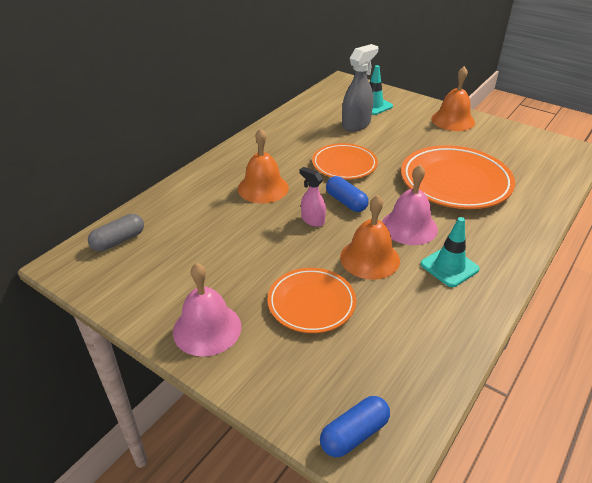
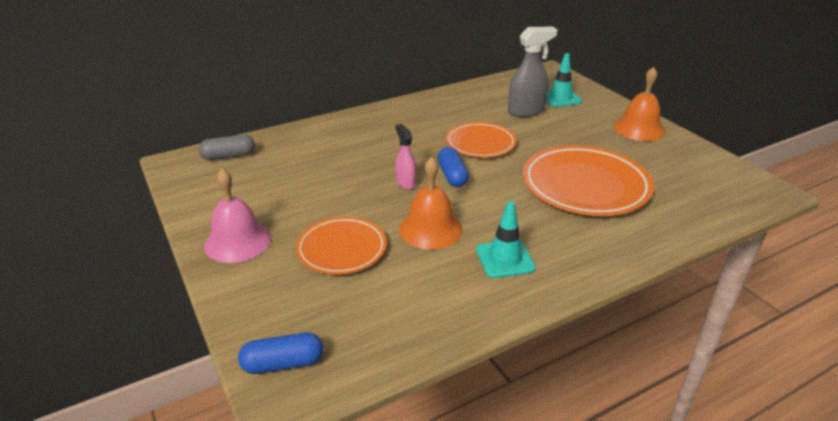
camera: 25 degrees right, 5 degrees down
(263, 188) = (384, 145): orange bell -> none
(409, 226) = (496, 213): pink bell -> none

